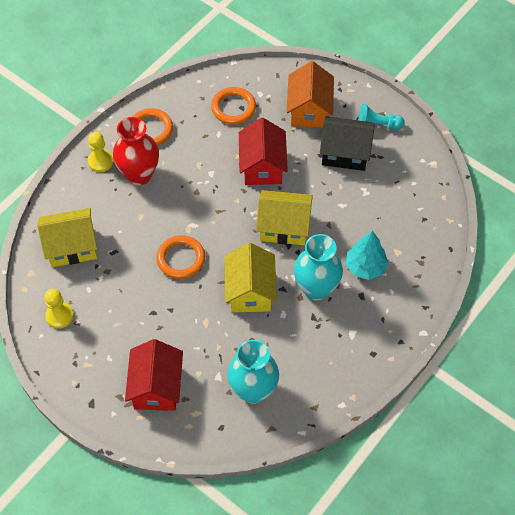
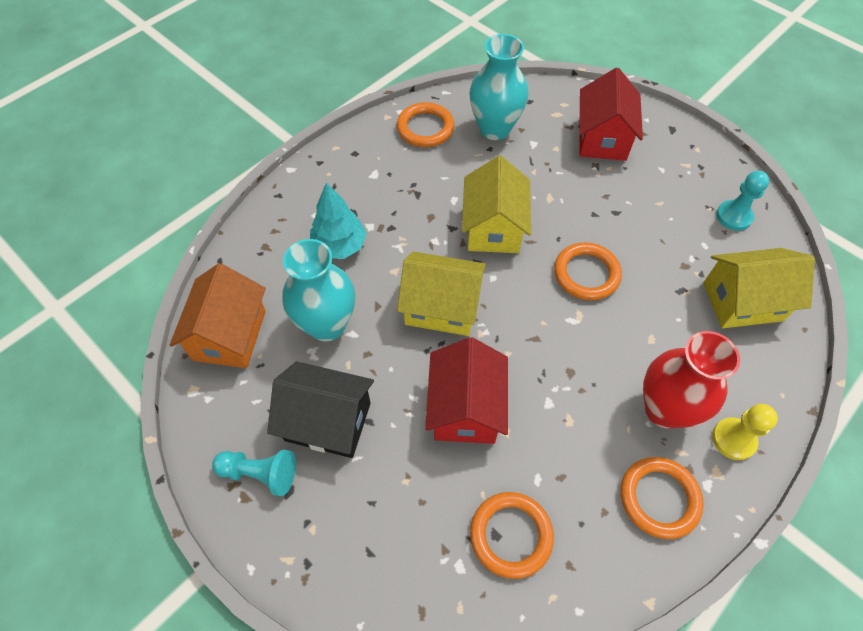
camera: 175 degrees left, 0 degrees up
(59, 316) = (734, 216): yellow pawn -> turquoise pawn
(309, 110) = (372, 518): orange house -> orange house (230, 335)
(315, 386) = (425, 128): none -> orange ring
(316, 288) = (408, 225): turquoise vase -> turquoise vase (327, 325)

